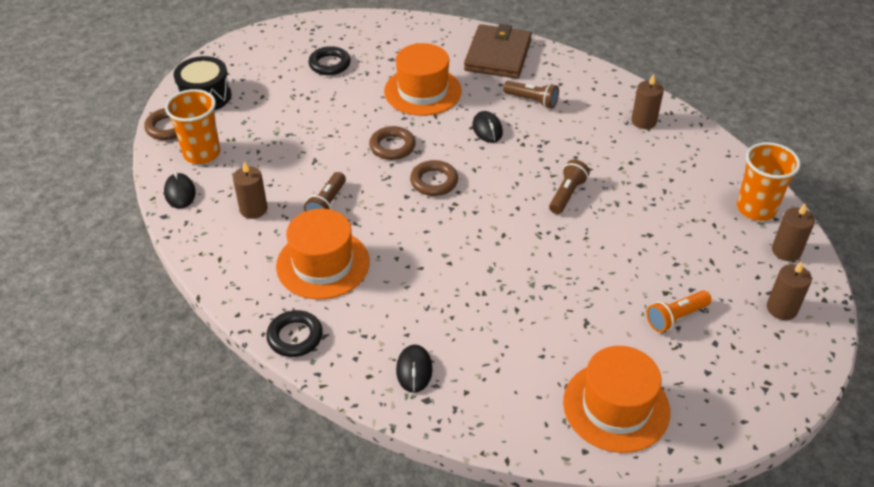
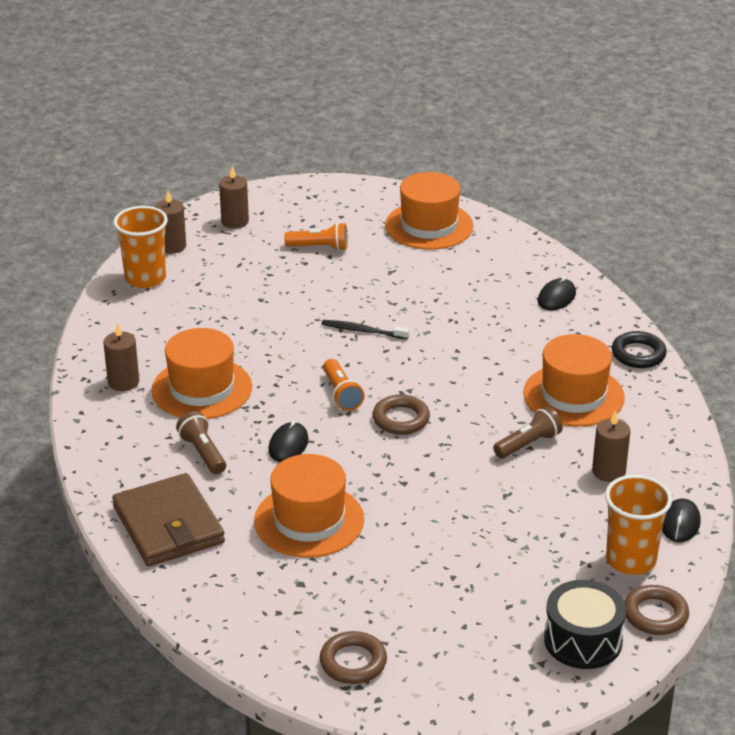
camera: 145 degrees left, 10 degrees down
(329, 64) = (385, 613): black ring -> none
(392, 146) = (408, 472): brown ring -> brown ring (353, 662)
(495, 181) = (341, 394): none -> orange flashlight
(498, 55) = (168, 525): brown wallet -> brown wallet turned 75 degrees counterclockwise
(539, 244) = (362, 331): none -> black toothbrush
(567, 194) = (289, 355): brown flashlight -> none
(589, 140) = (202, 389): none -> orange hat

